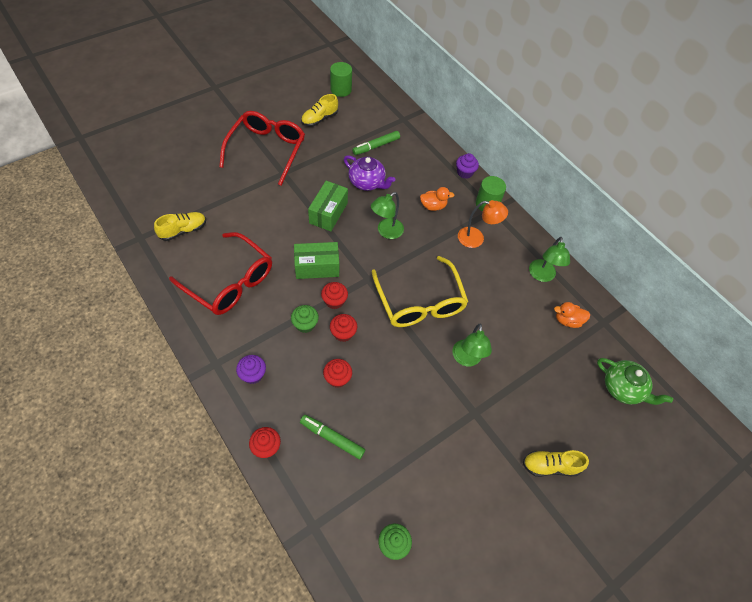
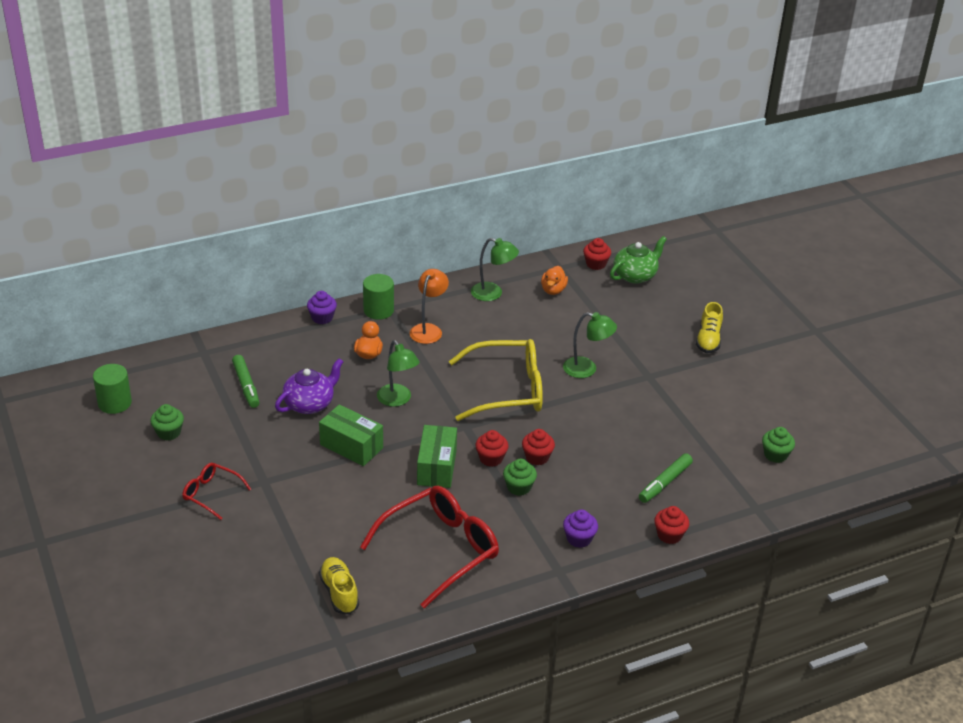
camera: 75 degrees left, 20 degrees down
(267, 150) = (211, 494): red glasses -> red glasses, size x0.51
(319, 119) = (169, 432): yellow shoe -> green cupcake
(337, 378) = (594, 469): red cupcake -> red cupcake (596, 264)

